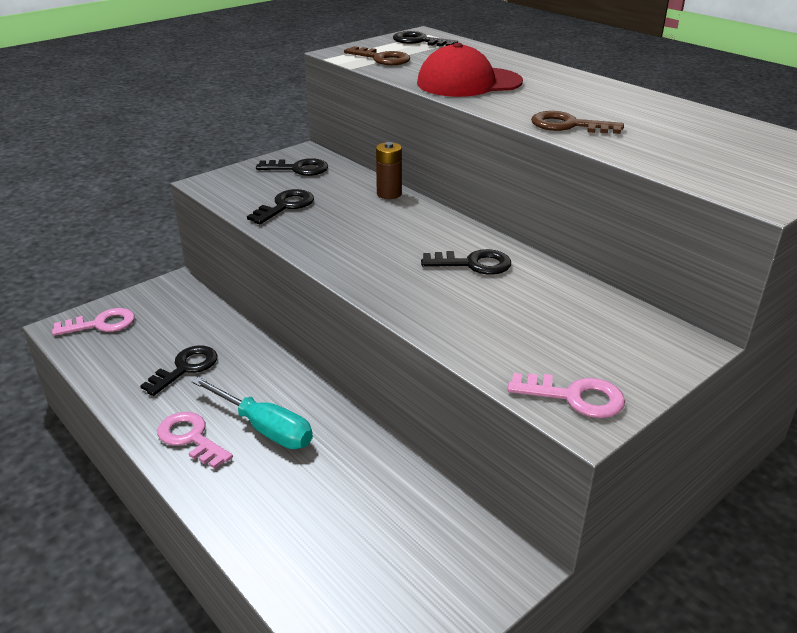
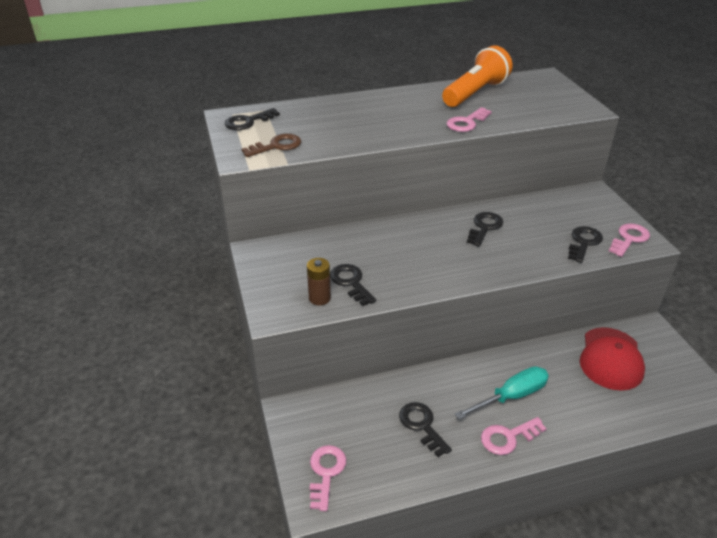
camera: 65 degrees left, 5 degrees up
(298, 169) = (286, 261): black key -> black key (583, 242)
(389, 194) = (365, 231): brown battery -> brown battery (319, 298)
(468, 83) = (364, 130): red cap -> red cap (611, 359)
(568, 125) = (467, 123): brown key -> pink key
(672, 118) = (475, 93): none -> orange flashlight

